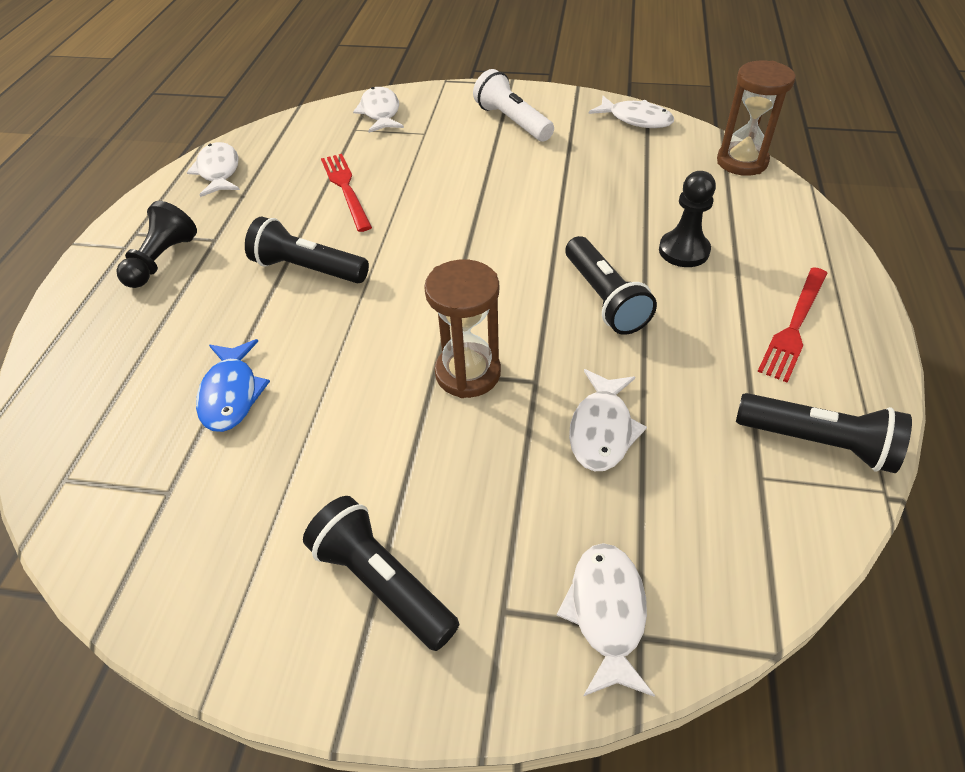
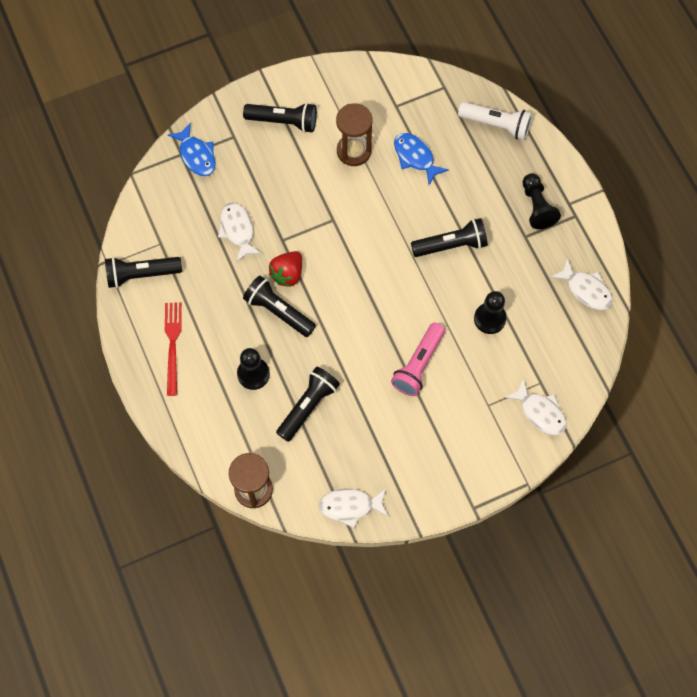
camera: 145 degrees right, 20 degrees up
(346, 189) = (489, 319): red fork -> black pawn
(466, 184) = (418, 364): none -> pink flashlight
(468, 373) = (316, 227): brown hourglass -> brown hourglass (354, 151)
(512, 122) = (436, 453): white flashlight -> white flashlight (496, 125)
(559, 334) = (287, 274): none -> red strawberry
(607, 613) = (196, 155): white fish -> blue fish
(629, 199) = (308, 406): none -> black flashlight

